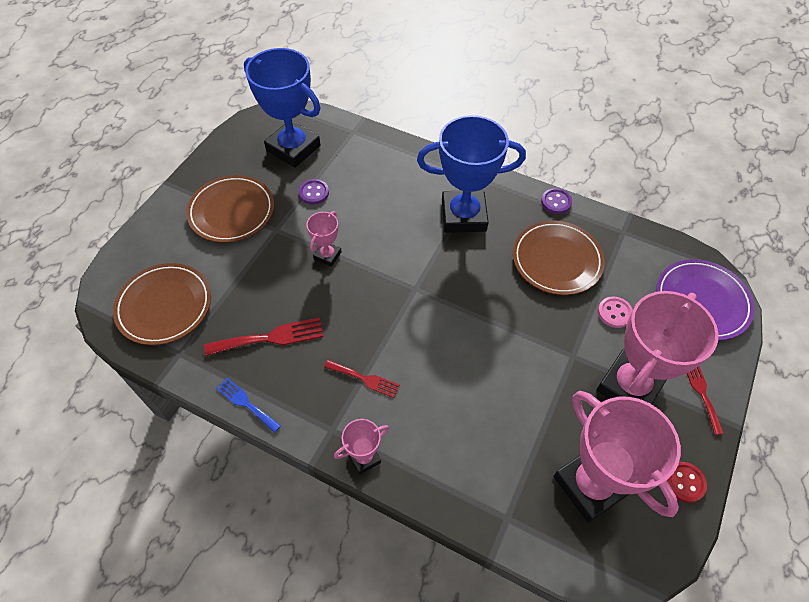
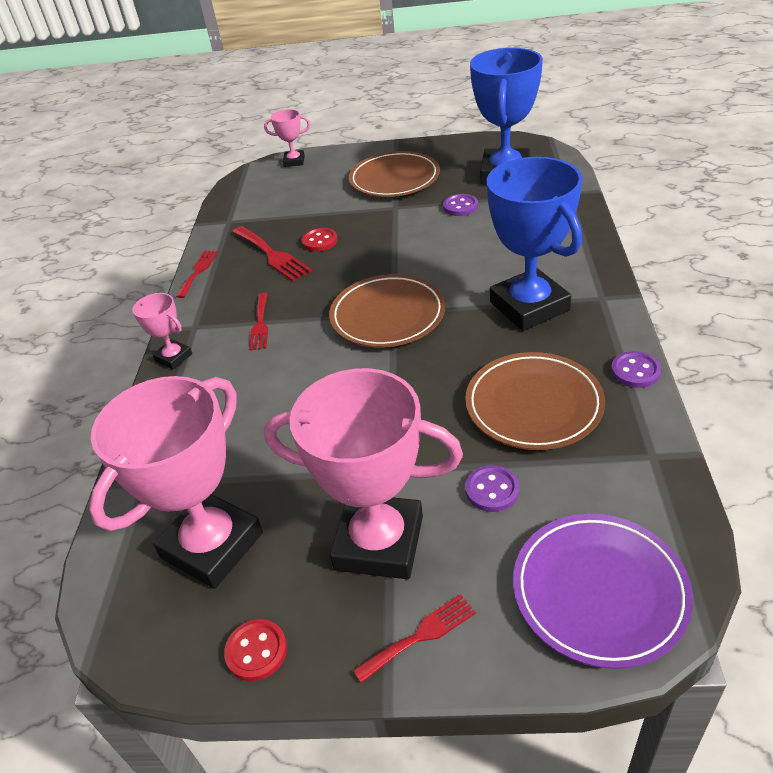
camera: 70 degrees right, 15 degrees down
(164, 306) = (269, 195): brown plate -> brown plate (387, 315)
(246, 403) = (198, 271): blue fork -> red fork
(280, 297) = (319, 241): none -> red button
(327, 255) = (389, 245): pink trophy -> pink trophy (294, 161)
(614, 313) = (492, 490): pink button -> purple button

